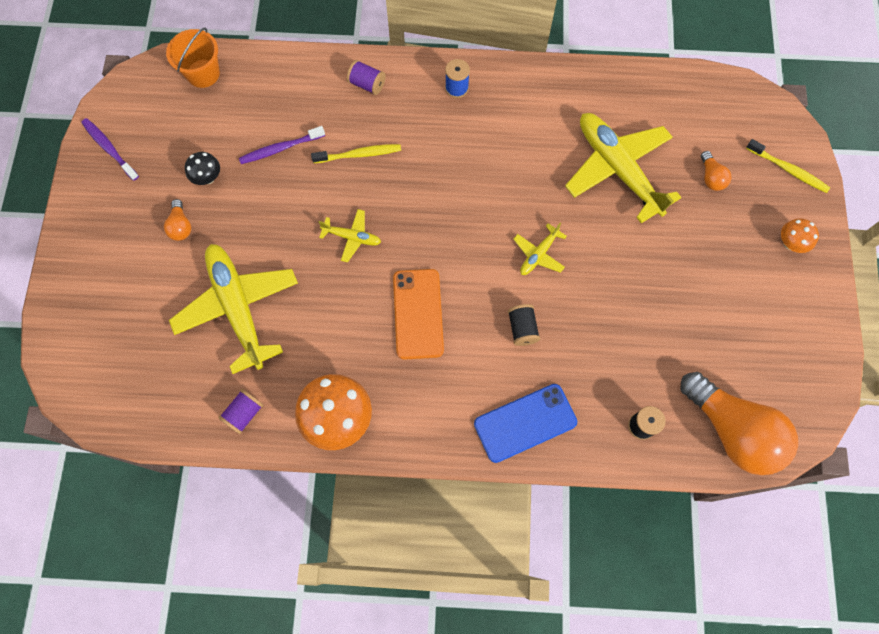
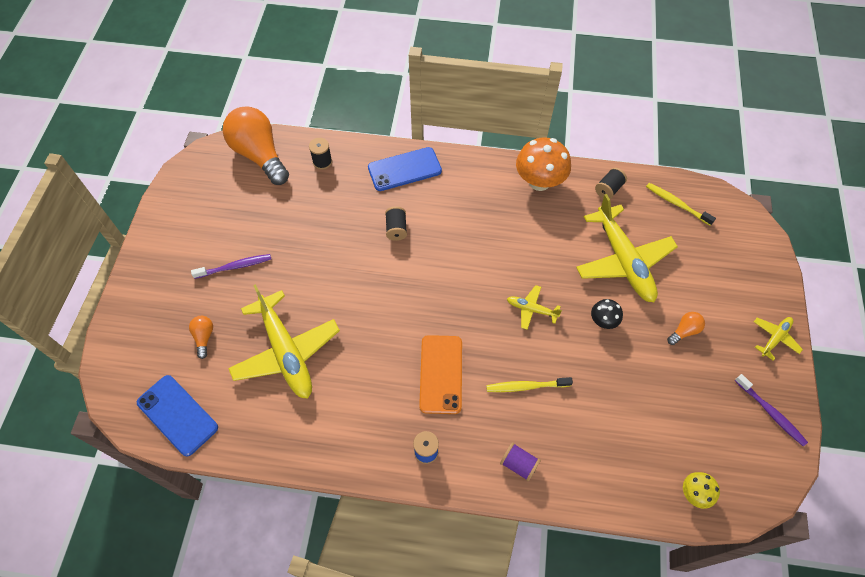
camera: 175 degrees left, 10 degrees down
(181, 226) = (684, 331): orange light bulb -> orange light bulb turned 60 degrees clockwise
(203, 73) = (694, 493): orange bucket -> yellow mushroom
(207, 177) = (668, 375): black mushroom -> black mushroom (603, 321)
(244, 413) = (608, 189): purple spool -> black spool
(280, 148) = (602, 399): purple toothbrush -> purple toothbrush (235, 267)
(418, 314) = (477, 245): orange phone -> orange phone (441, 374)
(538, 254) = (373, 283): yellow plane -> yellow plane (774, 338)
(707, 101) = (177, 415): none -> blue phone
(788, 170) = (132, 338): yellow toothbrush -> yellow toothbrush (677, 204)
(790, 243) = (160, 275): orange mushroom -> none

